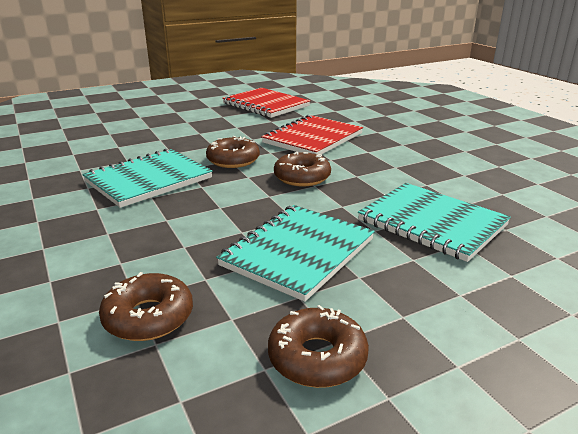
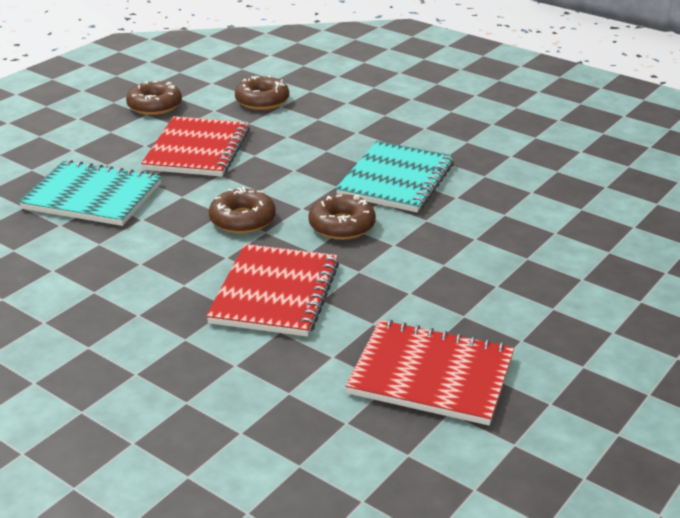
camera: 155 degrees right, 5 degrees up
(298, 252) = (197, 150): turquoise notebook -> red notebook

